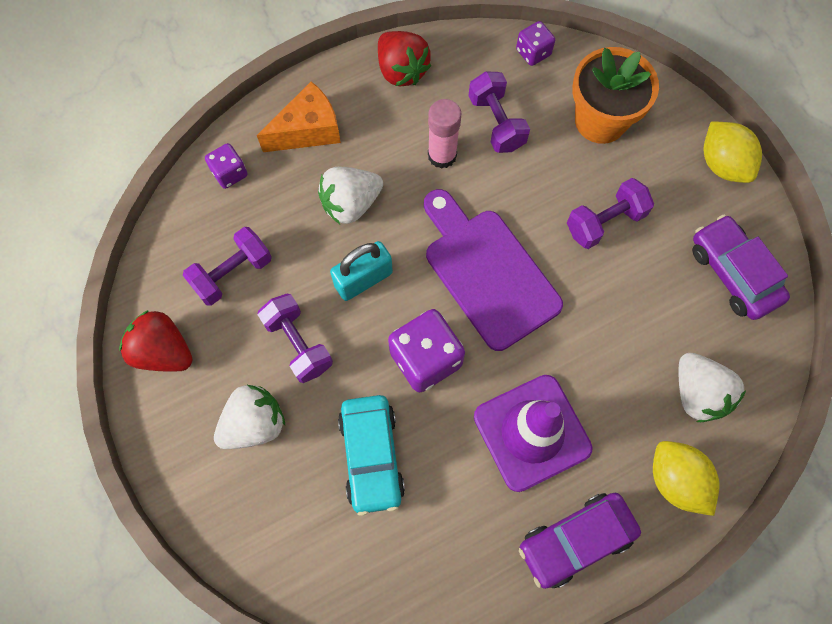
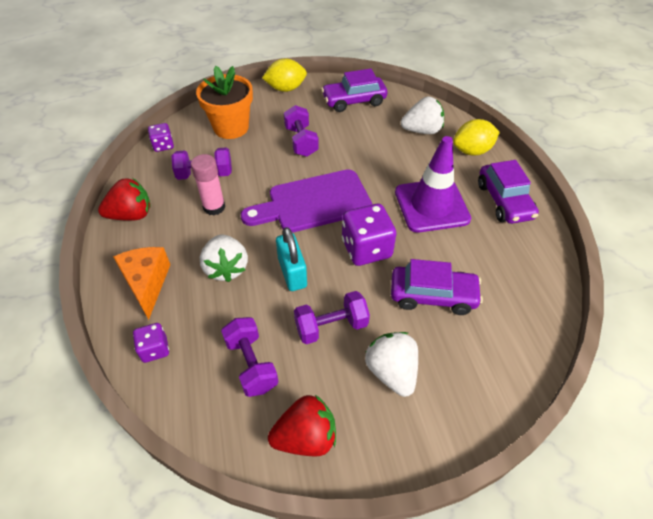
camera: 75 degrees left, 20 degrees down
(163, 351) = (305, 437): red strawberry -> red strawberry turned 150 degrees counterclockwise
(371, 456) = (433, 295): turquoise car -> purple car

